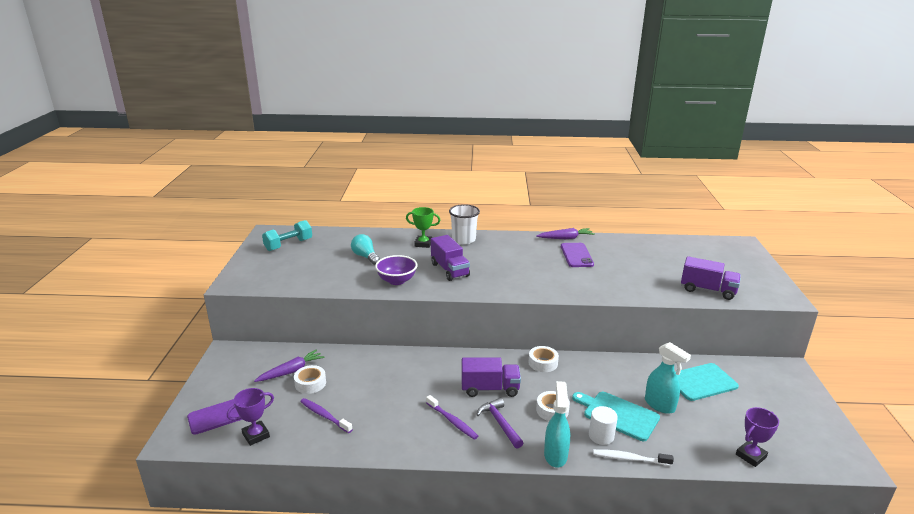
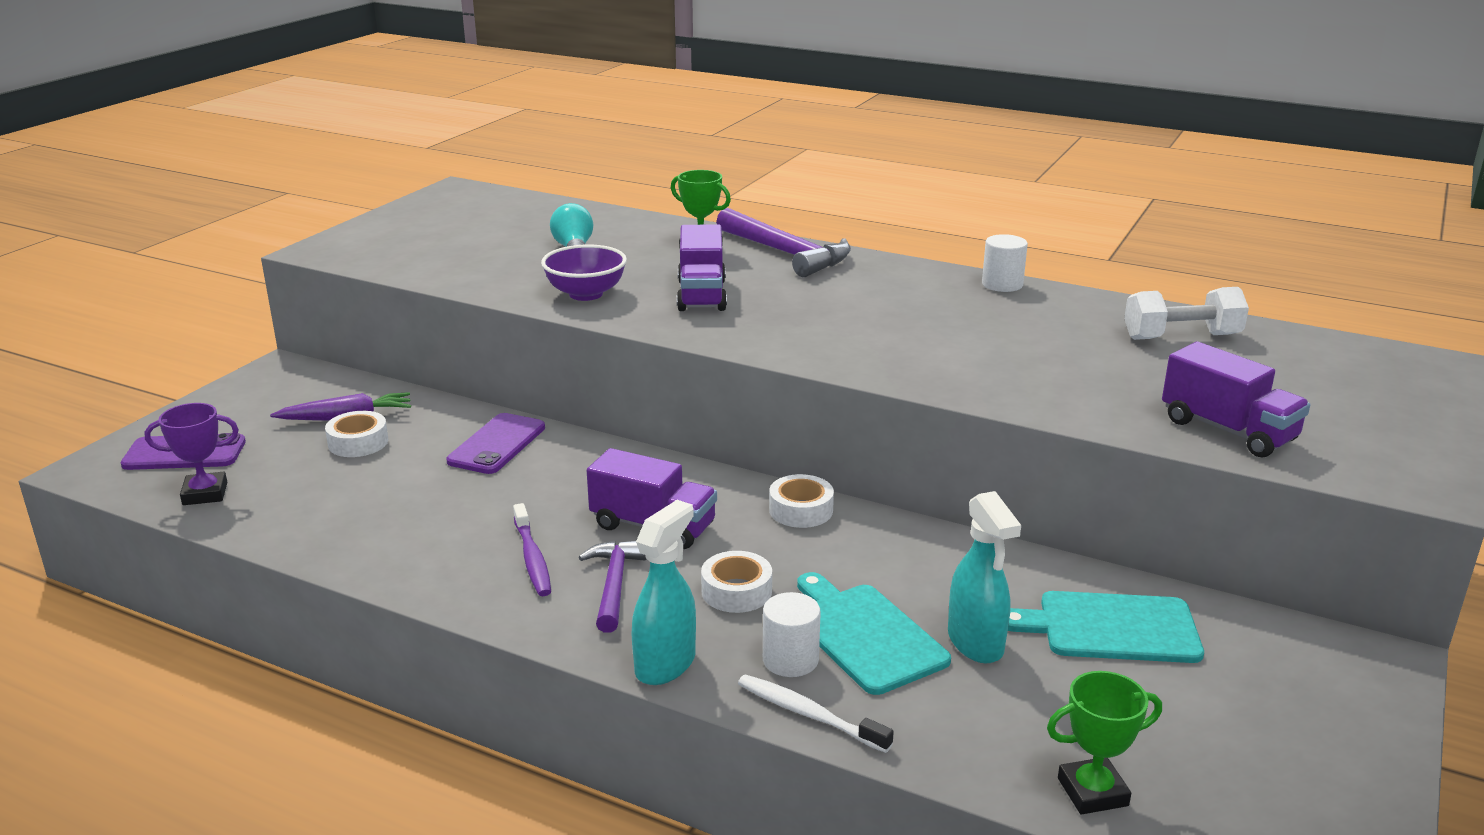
camera: 25 degrees right, 0 degrees up
(288, 245) = (467, 212): turquoise dumbbell -> none
(324, 416) = (332, 494): purple toothbrush -> none
(464, 239) = (786, 253): white cup -> purple hammer
(566, 238) = (1002, 284): purple carrot -> white cylinder
(576, 255) = (990, 316): purple phone -> purple phone (497, 444)
(653, 250) = (1181, 337): none -> white dumbbell
(751, 456) = (1092, 792): purple trophy -> green trophy

